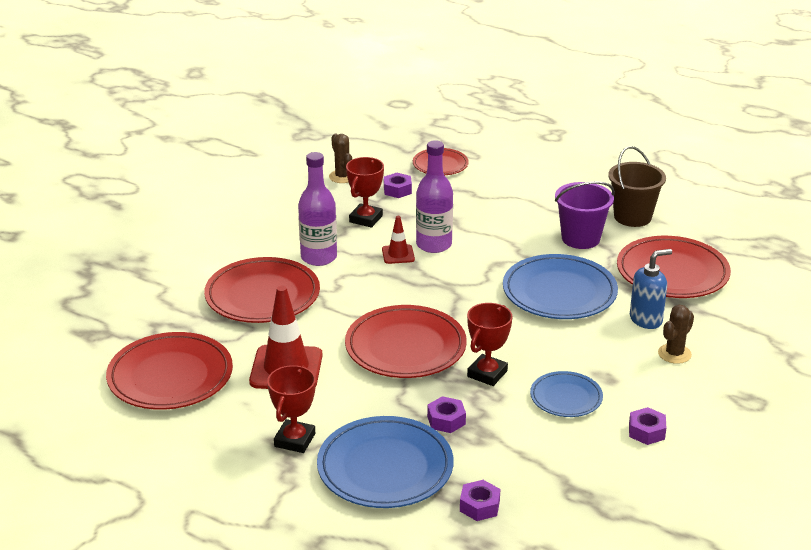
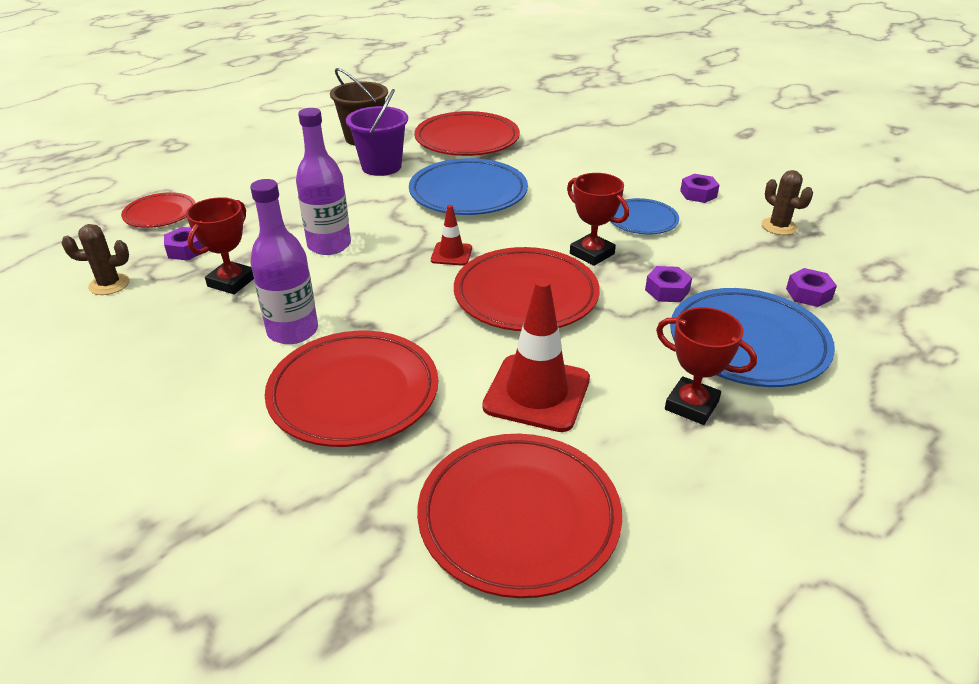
camera: 75 degrees left, 5 degrees up
(365, 219) = (231, 282): red trophy -> red trophy turned 75 degrees clockwise
(398, 254) = (331, 271): red traffic cone -> red traffic cone (451, 254)
(646, 319) = (533, 163): blue soap dispenser -> none
(674, 354) = (589, 162): brown cactus -> brown cactus (779, 227)

